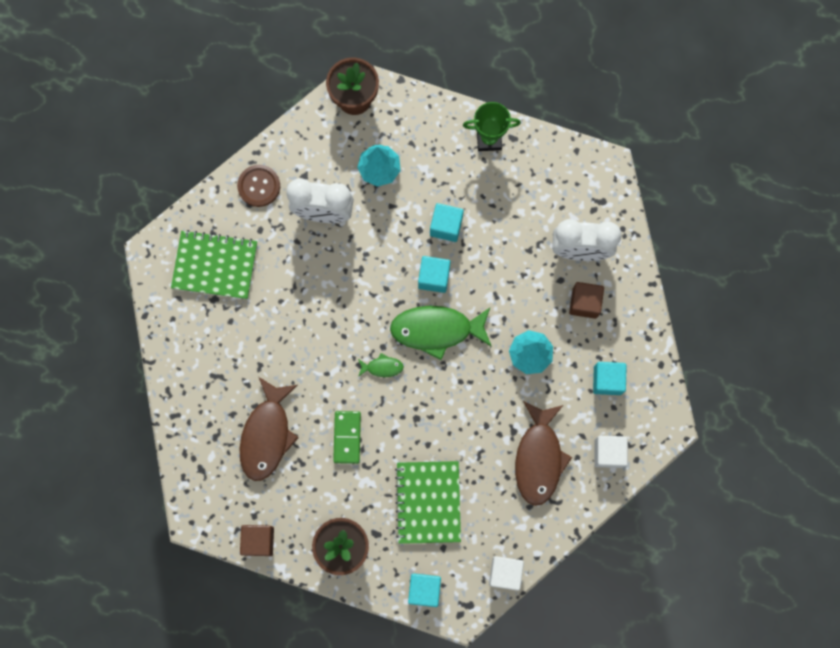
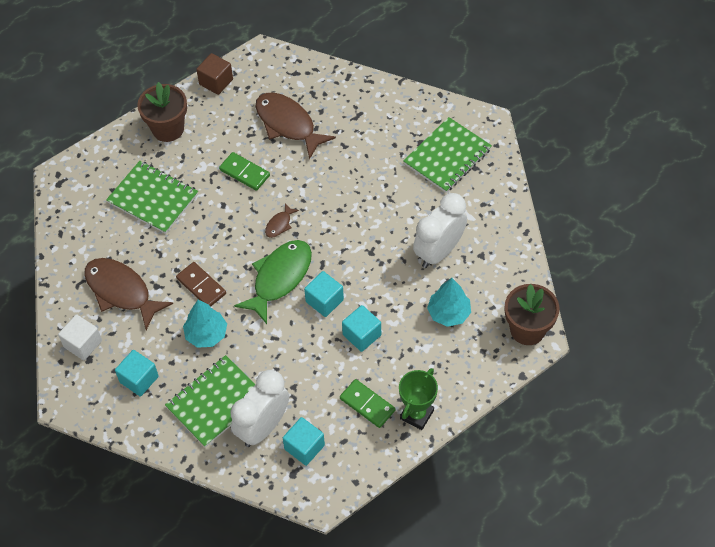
camera: 125 degrees right, 20 degrees down
(259, 186) = (494, 219): brown button -> none
(382, 367) = (279, 224): green fish -> brown fish
(424, 589) = (94, 162): turquoise cube -> turquoise cube (304, 447)
(488, 392) = (201, 286): none -> brown domino
(505, 573) = (59, 219): white cube -> none
(506, 182) = (367, 404): none -> green domino
(584, 303) = (215, 402): brown cube -> green notebook

